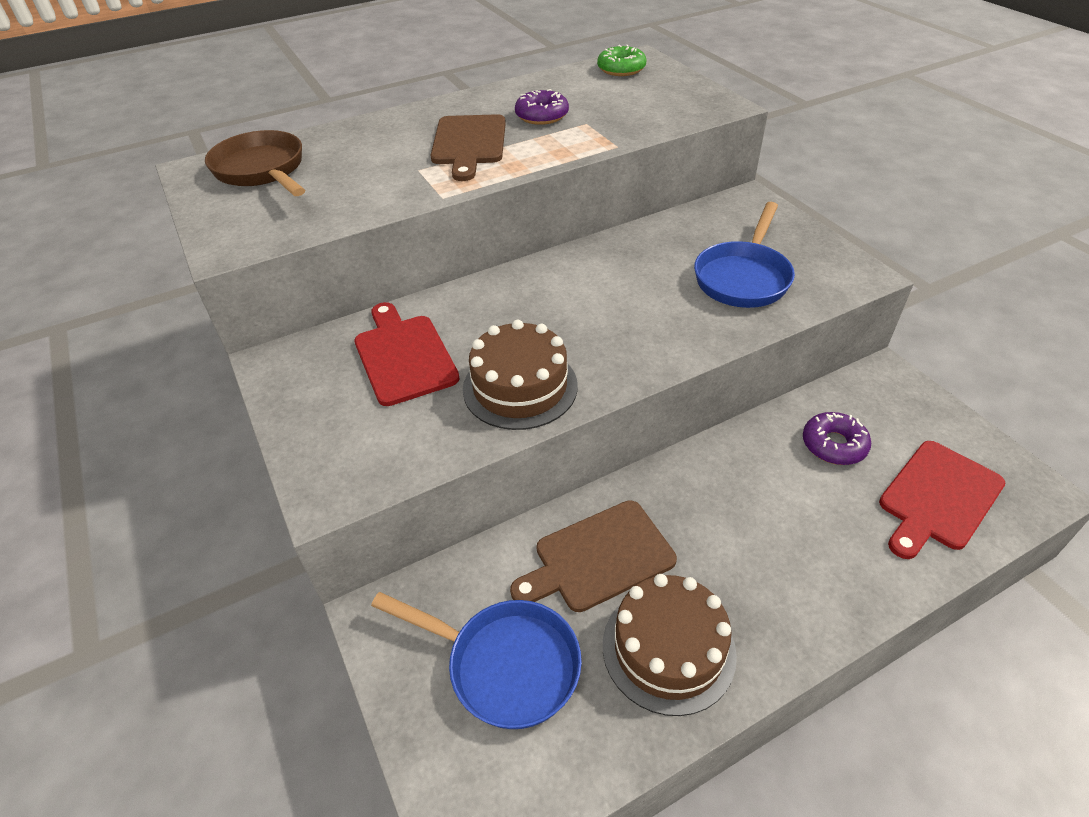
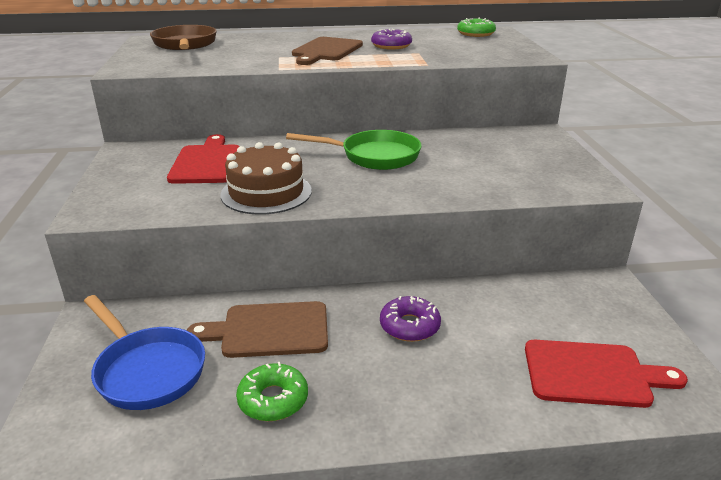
camera: 20 degrees right, 15 degrees down
(598, 288) = (374, 156): none -> green pan
(668, 648) = (273, 399): brown cake -> green donut
(743, 277) = (493, 171): blue pan -> none
(833, 445) = (522, 314): purple donut -> purple donut (409, 326)
(938, 498) = (593, 374): red cutting board -> red cutting board turned 150 degrees counterclockwise

